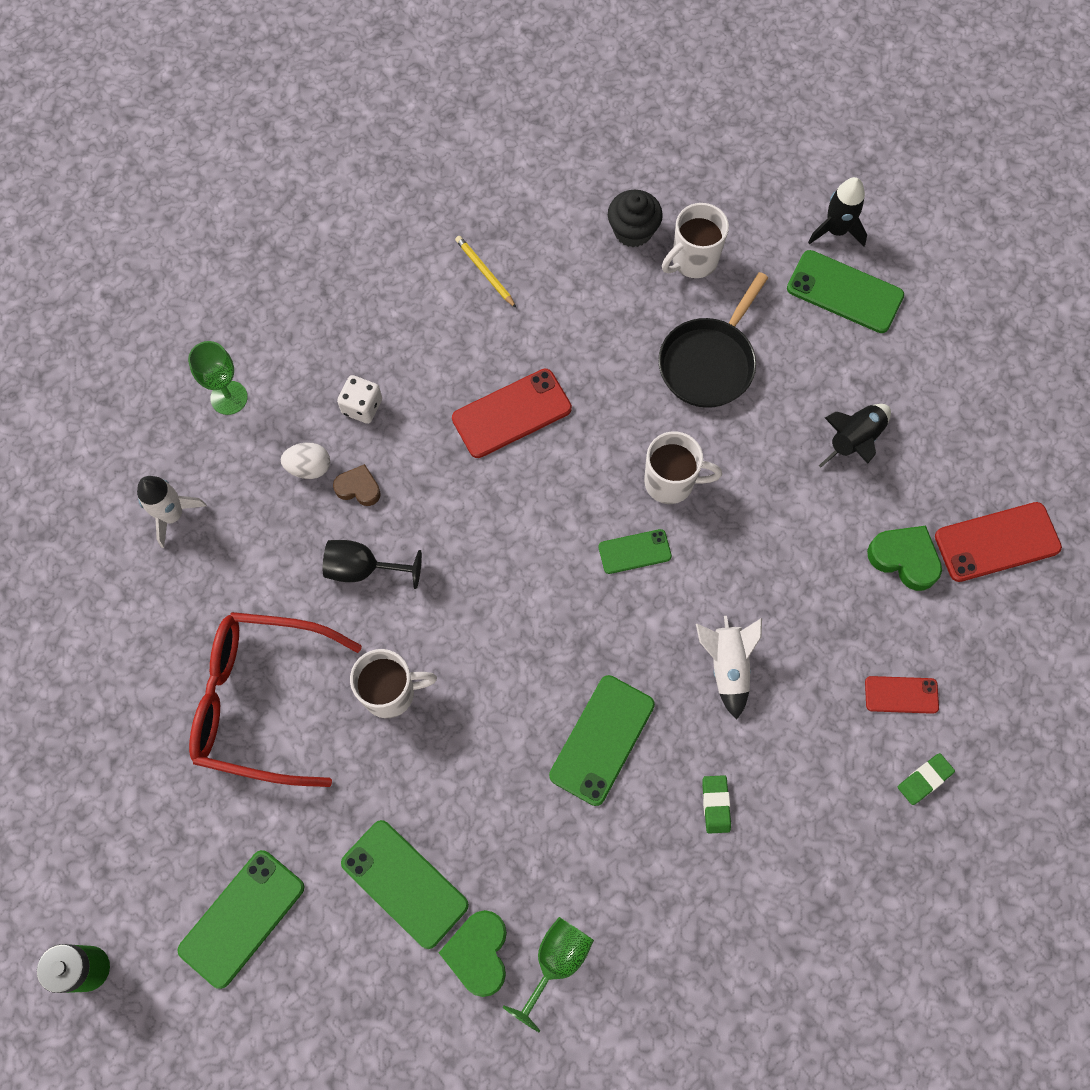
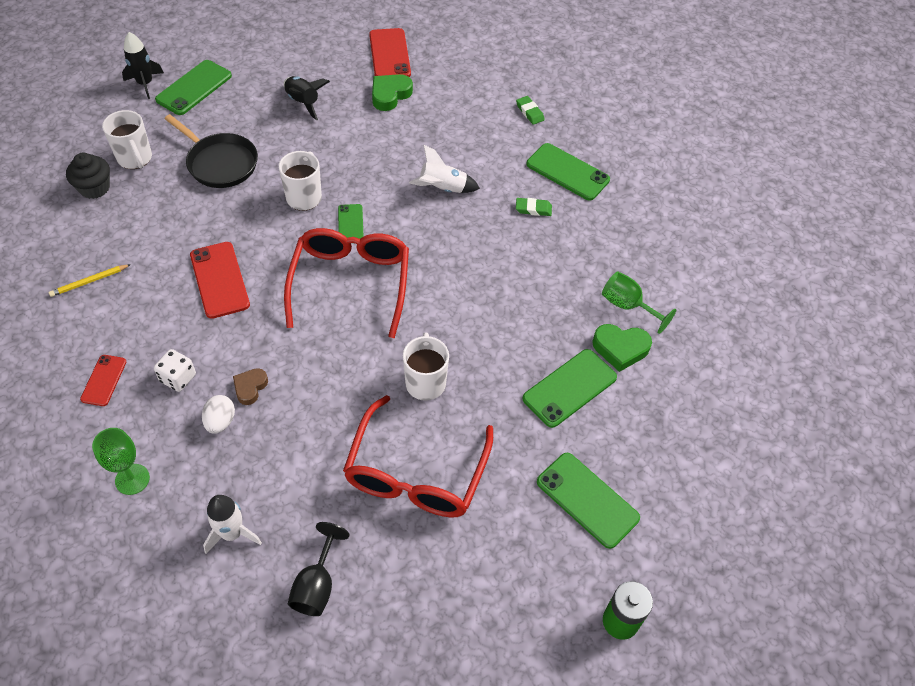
camera: 85 degrees left, 15 degrees down
(362, 569) = (320, 391): black goblet -> black goblet (316, 585)
(533, 571) = (350, 283): none -> red glasses
(602, 740) = (481, 261): green phone -> green phone (567, 172)
(901, 695) = (476, 112): red phone -> red phone (104, 380)

